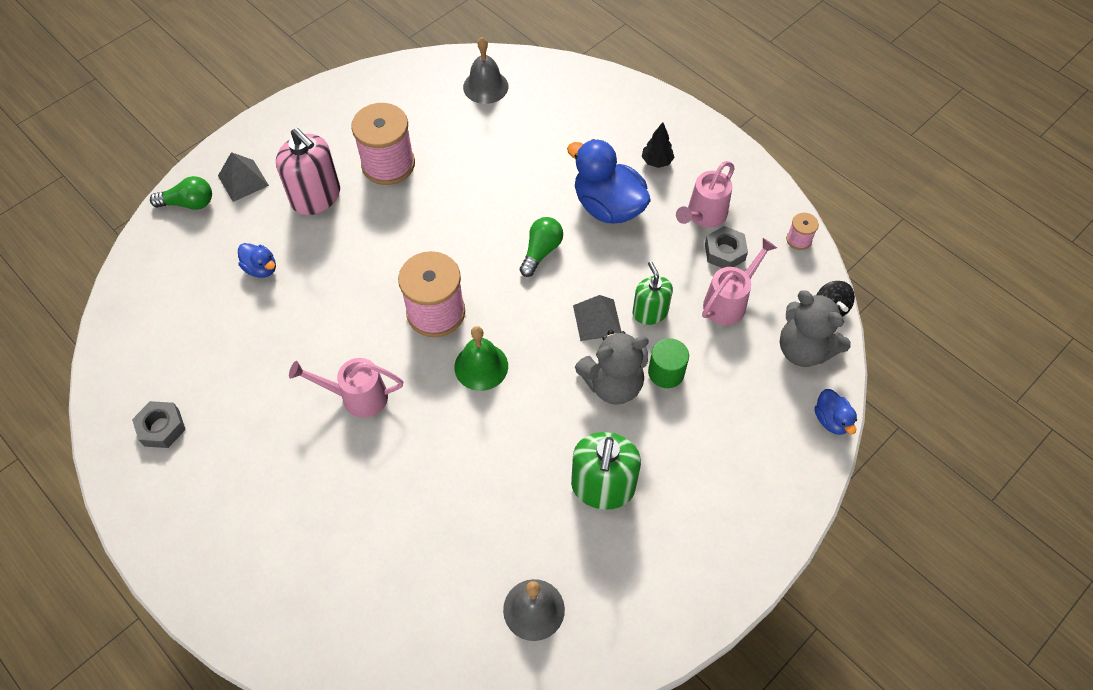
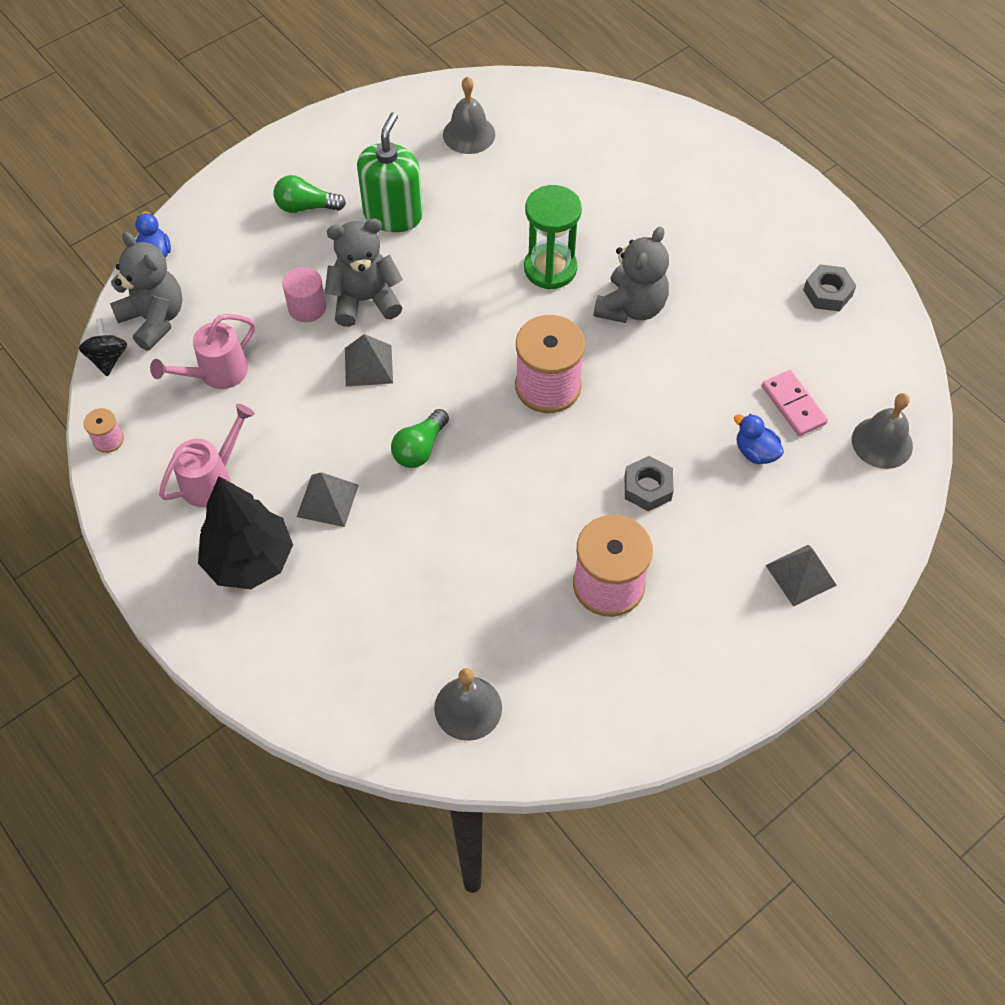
camera: 175 degrees left, 0 degrees up
(151, 284) = (882, 442): none -> grey bell
(189, 203) = (864, 546): green light bulb -> green light bulb (306, 207)
(220, 311) = (793, 405): none -> pink domino
(316, 197) = (701, 543): pink soap dispenser -> none
(357, 397) = (631, 307): pink watering can -> grey teddy bear
(435, 434) = (550, 268): none -> green hourglass
(481, 366) = (501, 327): green bell -> none
(608, 206) = (327, 500): blue duck -> grey pyramid
(650, 312) = (308, 369): green soap dispenser -> none
(656, 161) = (249, 561): black tree -> black tree, size x2.15
(666, 372) = (307, 307): green cylinder -> pink cylinder
(725, 252) = (202, 431): grey nut -> grey nut (647, 488)

